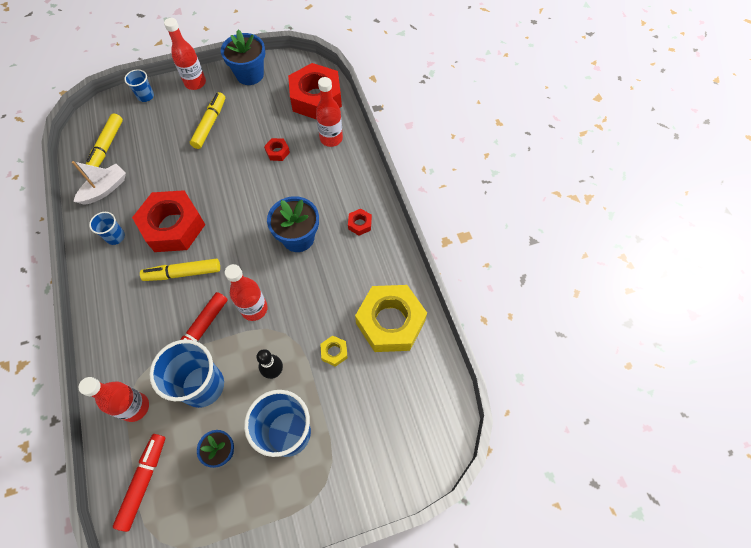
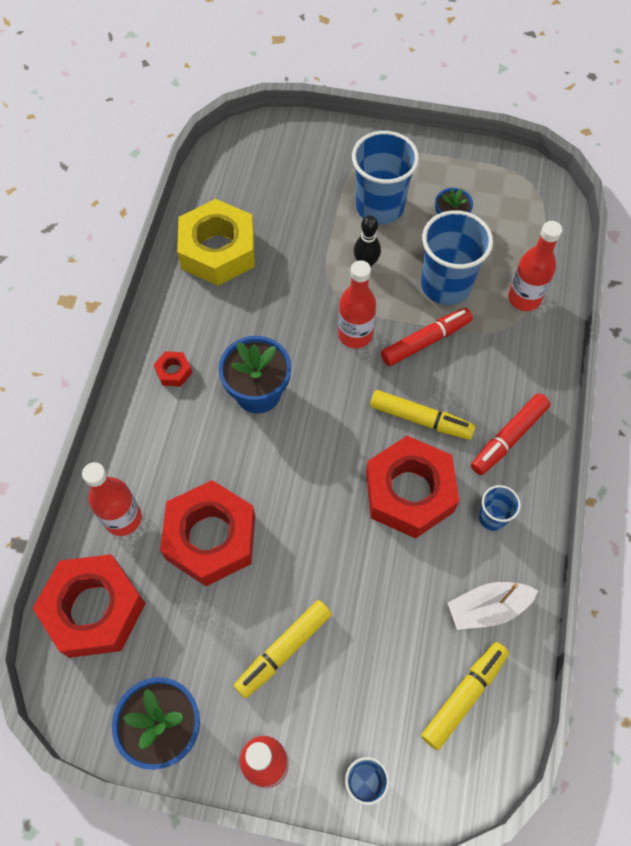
camera: 150 degrees left, 0 degrees up
(144, 481) = (533, 232): red marker -> red marker (508, 438)
(277, 152) = (211, 537): red nut -> red nut, size x2.44
(334, 352) = (294, 251): yellow nut -> none

